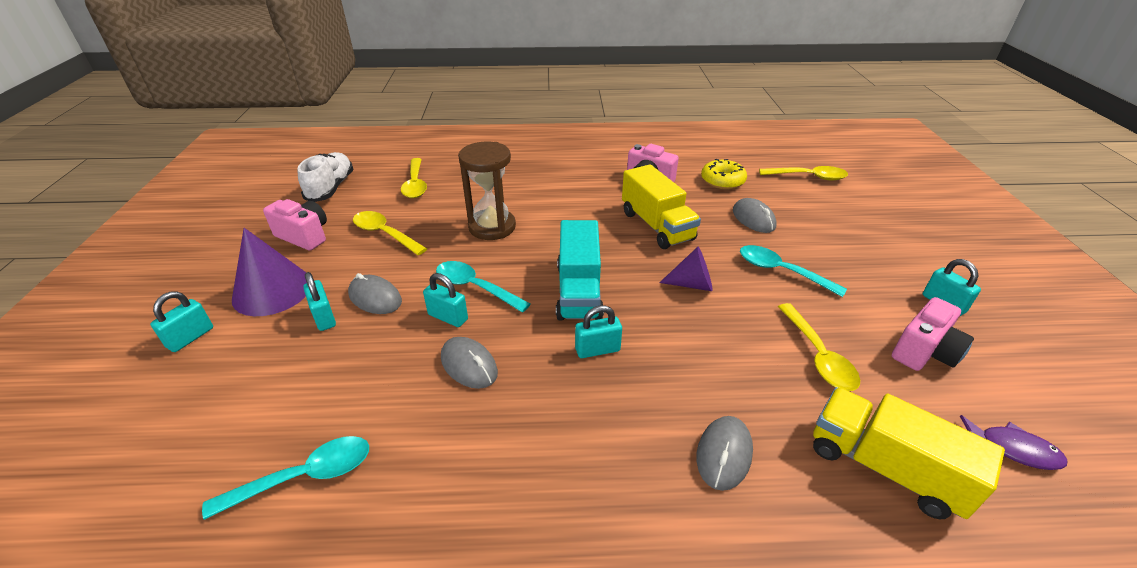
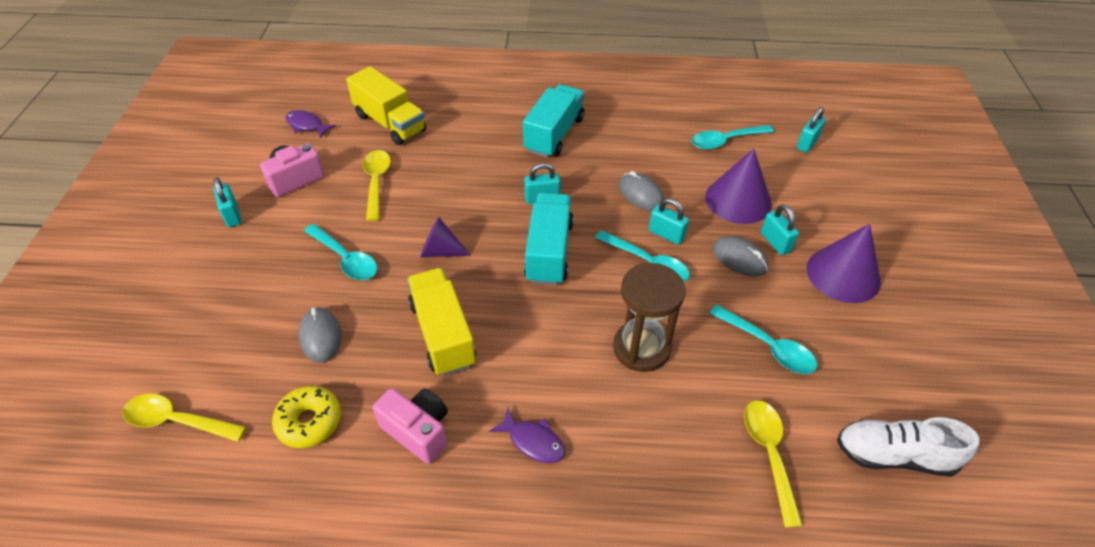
camera: 175 degrees left, 10 degrees up
(190, 337) = (877, 232): turquoise padlock -> turquoise padlock (807, 143)
(304, 236) = (863, 350): pink camera -> none
(331, 188) = (894, 455): white shoe -> white shoe turned 90 degrees clockwise
(340, 367) = (738, 200): none -> purple cone
(385, 234) = (768, 346): yellow spoon -> turquoise spoon
(571, 181) = (533, 441): none -> purple fish
(599, 465) = (554, 134): none -> turquoise truck
(724, 454) = (479, 134): grey mouse -> none

